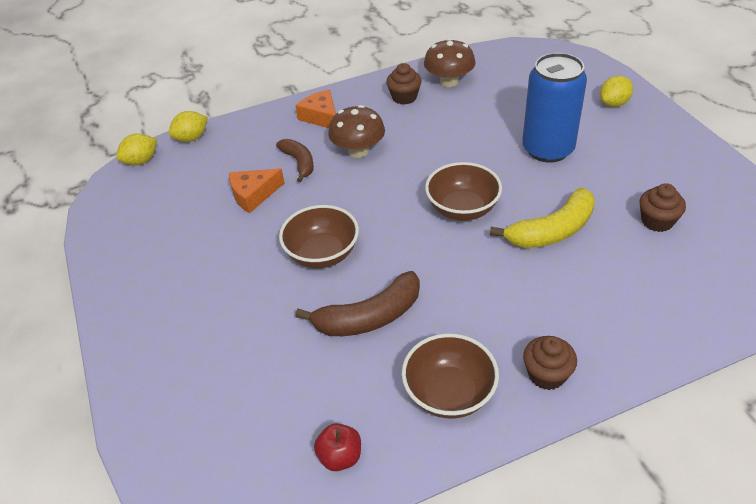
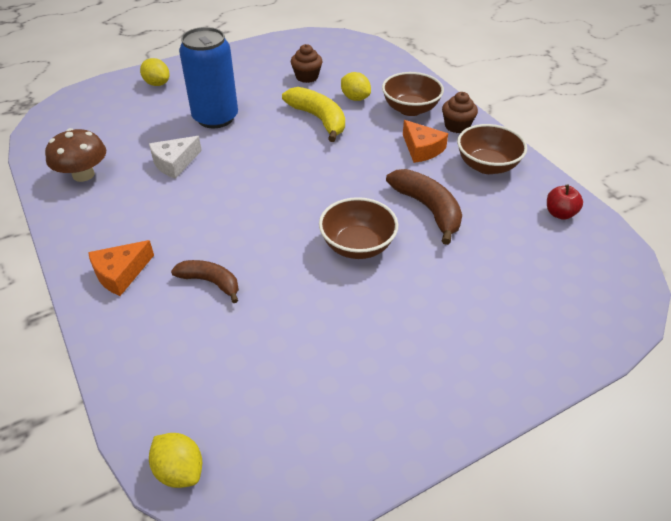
camera: 100 degrees left, 0 degrees up
(191, 138) = (133, 413): yellow lemon -> yellow lemon (355, 98)
(253, 195) = (266, 316): orange cheese -> orange cheese (421, 149)
(299, 163) = (210, 282): brown banana -> brown banana turned 60 degrees clockwise
(358, 151) = (196, 235): brown mushroom -> none
(404, 97) = (102, 206): brown cupcake -> none
(462, 209) = (293, 163): brown bowl -> brown bowl (410, 109)
(465, 129) = (174, 163): none -> white cheese

